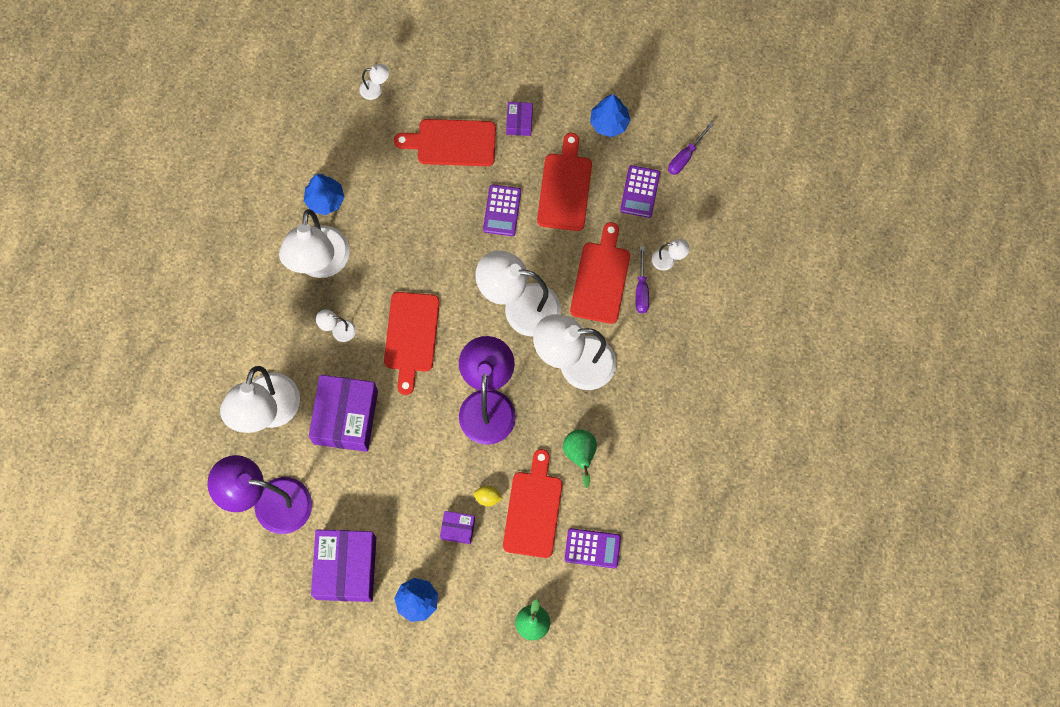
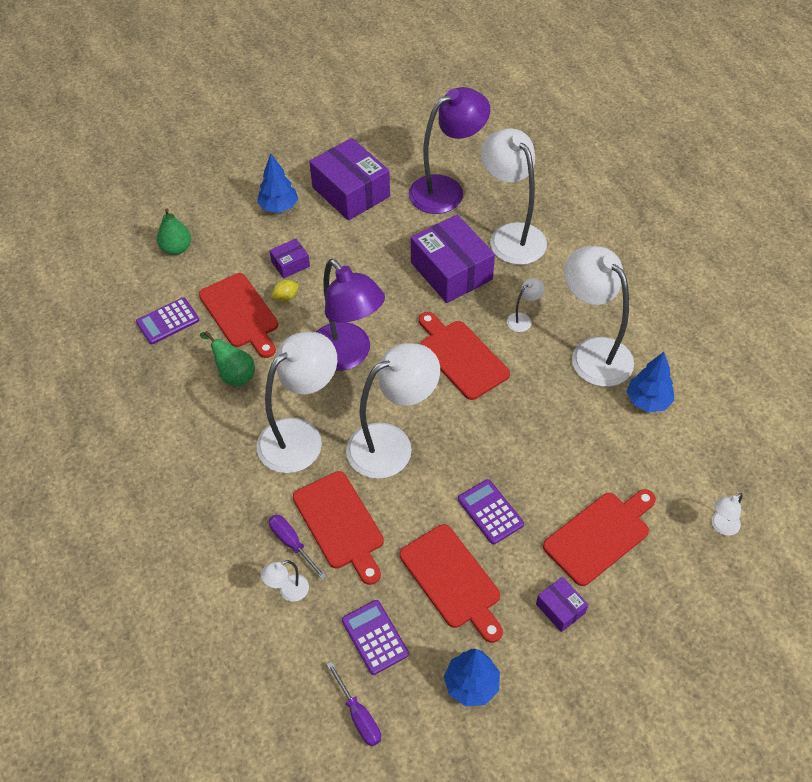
camera: 140 degrees right, 20 degrees down
(685, 156) = (359, 716): purple screwdriver -> purple screwdriver turned 150 degrees clockwise

